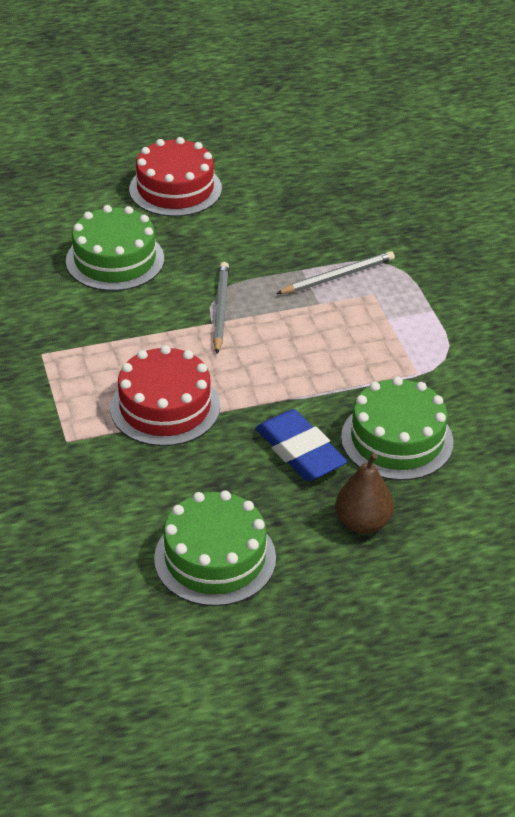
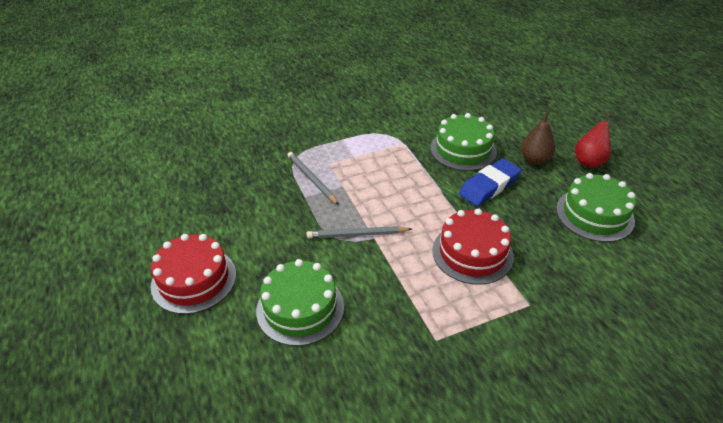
camera: 95 degrees left, 0 degrees up
(351, 595) = (589, 161): none -> red pear

